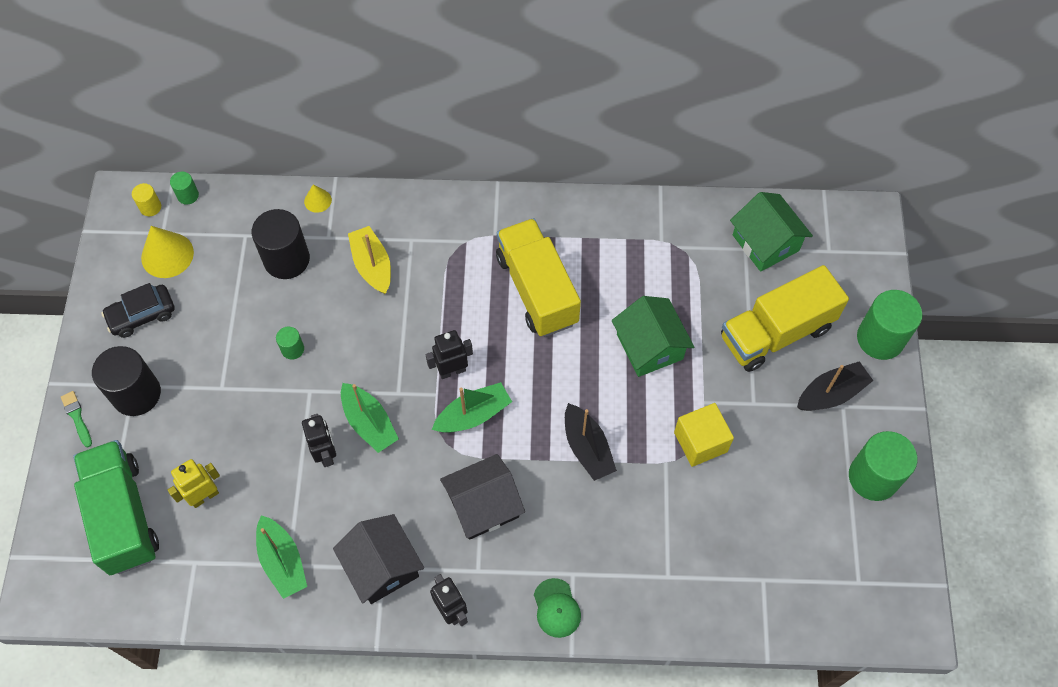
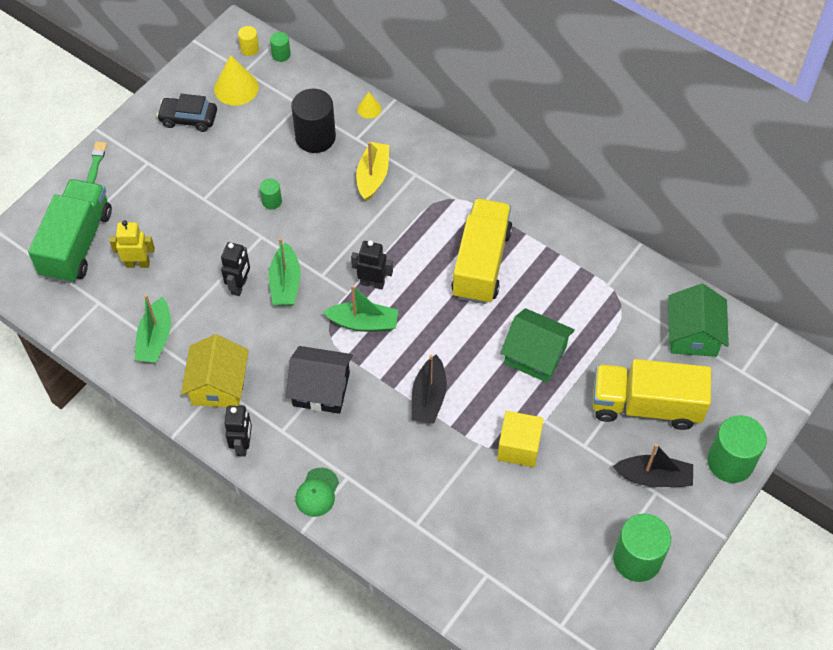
camera: 35 degrees right, 5 degrees down
(136, 394) = (145, 169): black cylinder -> none
(382, 566) = (218, 385): black house -> yellow house
(649, 346) = (535, 355): green house -> green house turned 75 degrees counterclockwise

